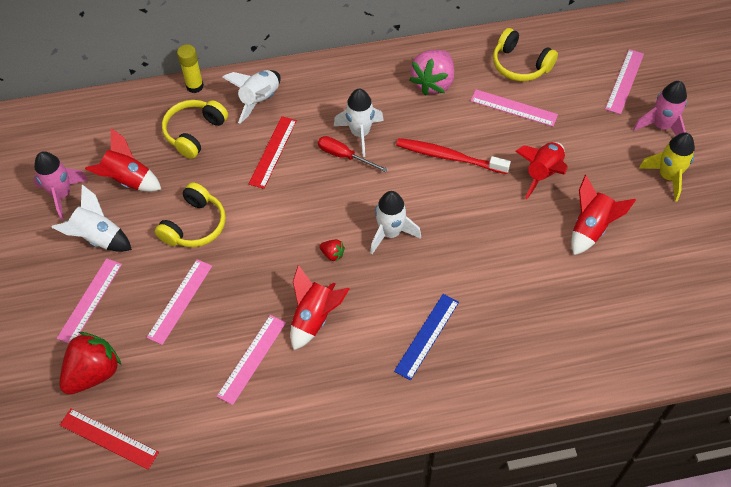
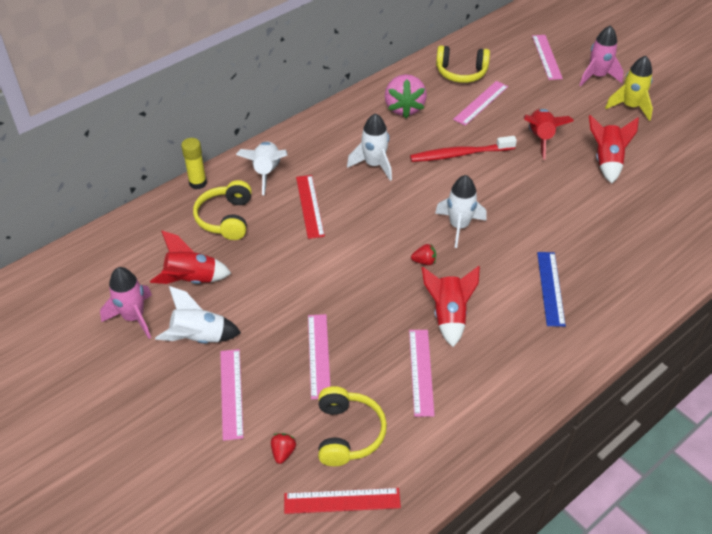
camera: 30 degrees left, 10 degrees down
(94, 373) = (283, 452): red strawberry -> red strawberry, size x0.44
(195, 225) = (284, 290): yellow headphones -> yellow headphones (348, 433)
(344, 156) = (374, 186): red screwdriver -> none
(513, 108) = (481, 103): pink ruler -> pink ruler turned 45 degrees counterclockwise

